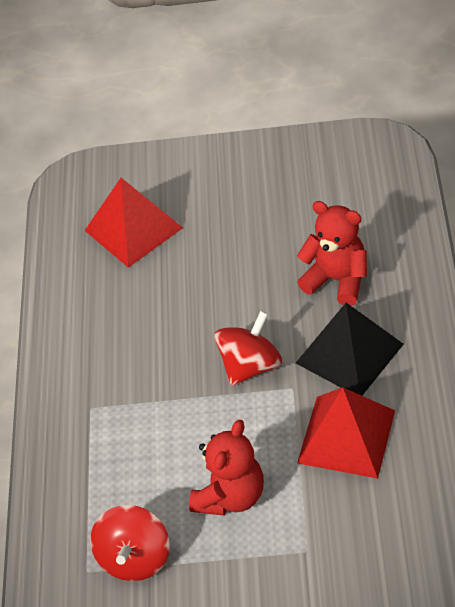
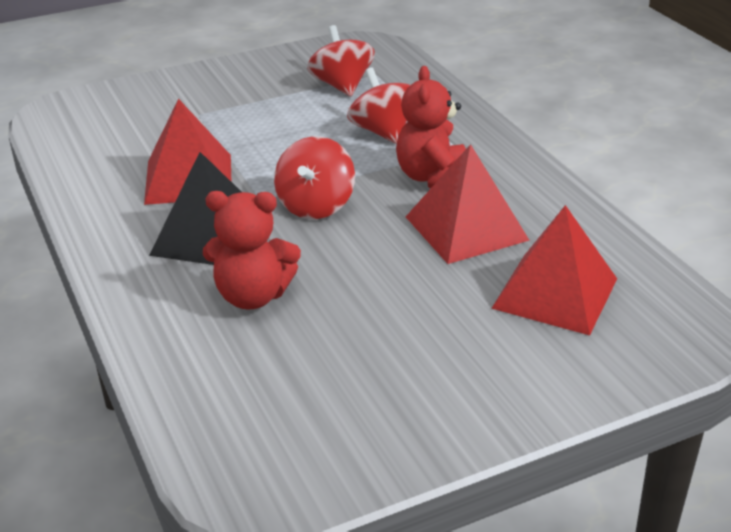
camera: 150 degrees right, 15 degrees down
(140, 456) = (382, 132): none -> red spinning top
(149, 305) = (466, 228): none -> red pyramid
(230, 496) = (282, 127): red teddy bear -> red teddy bear (433, 178)

